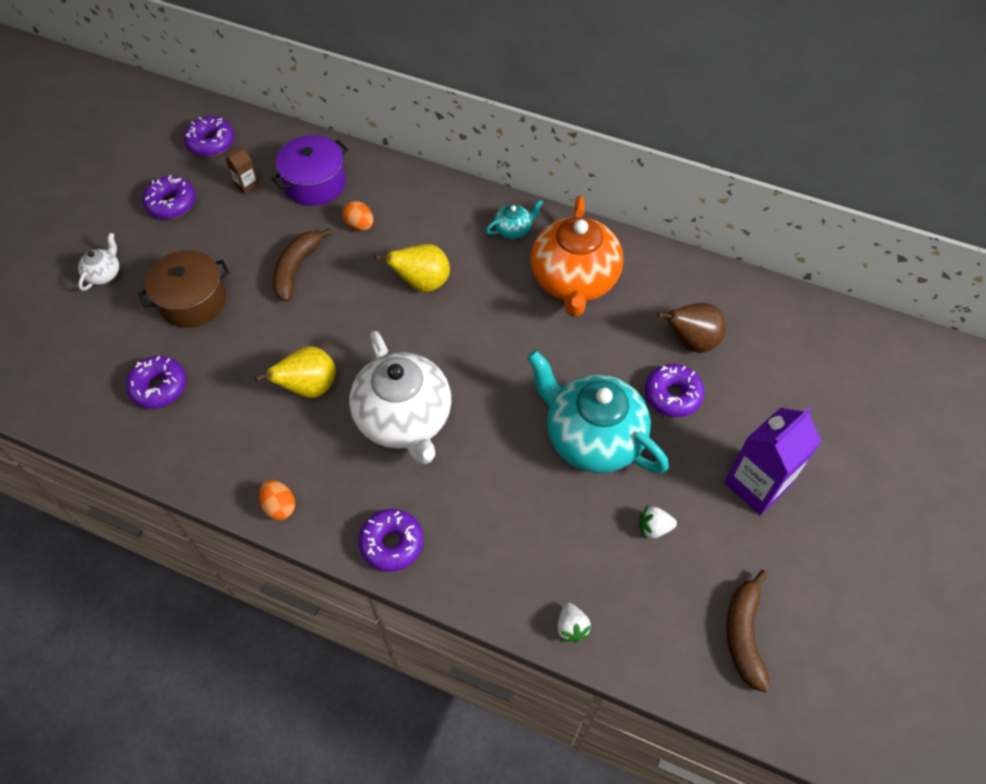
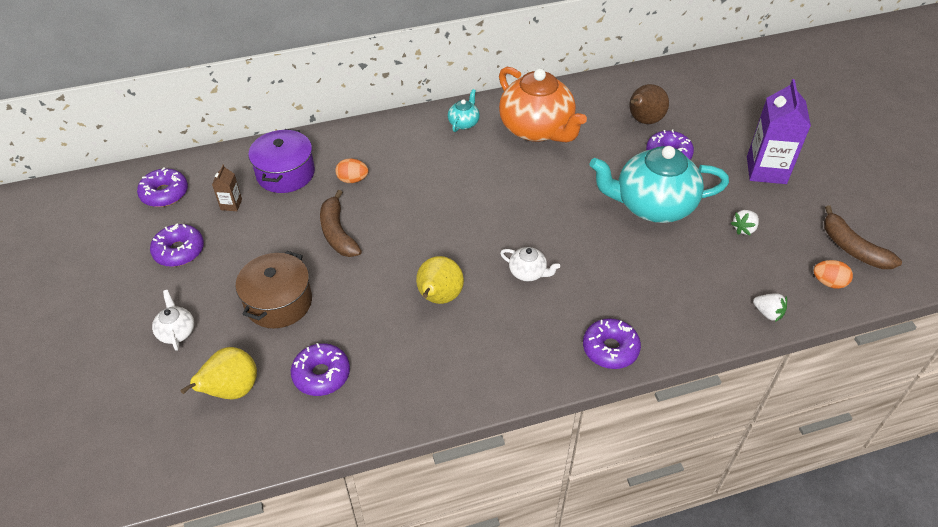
camera: 40 degrees left, 10 degrees down
(280, 506) = (509, 383): orange egg -> orange egg (828, 282)
(405, 419) = (528, 272): white teapot -> white teapot, size x0.43
(422, 283) = (440, 187): yellow pear -> yellow pear (232, 390)

